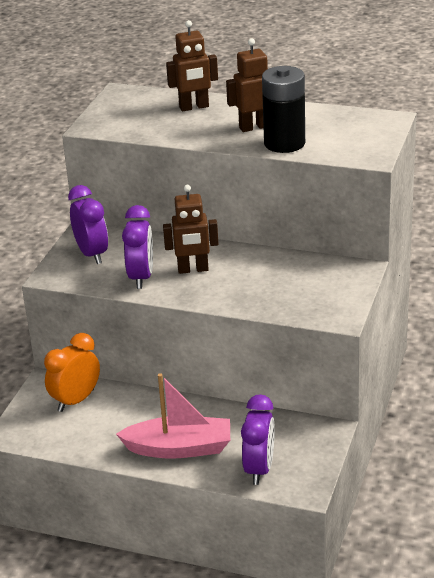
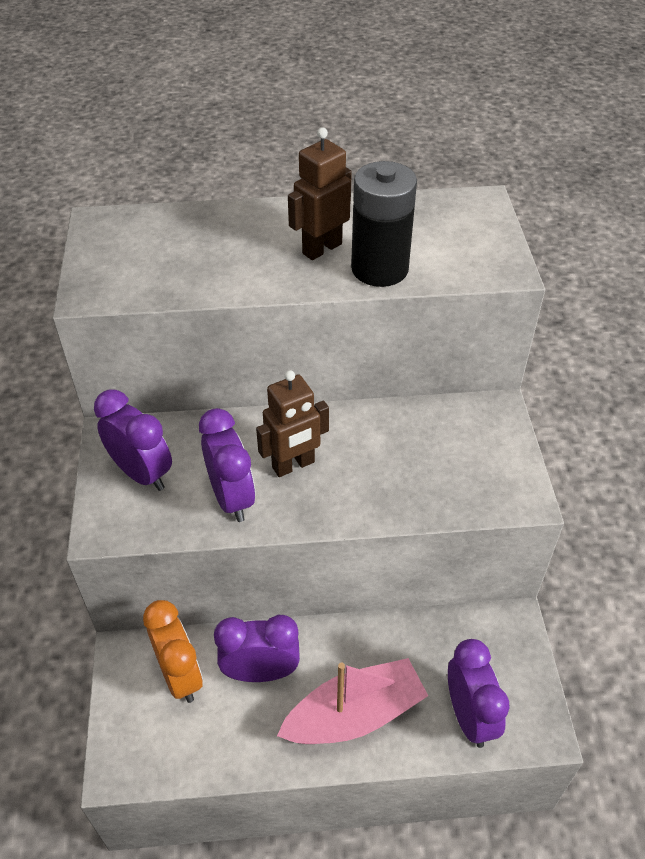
camera: 25 degrees left, 15 degrees up
(76, 400) = (180, 675): orange clock -> orange clock turned 135 degrees clockwise
(130, 411) = (260, 672): none -> purple clock
(194, 107) = (219, 229): brown robot -> none

